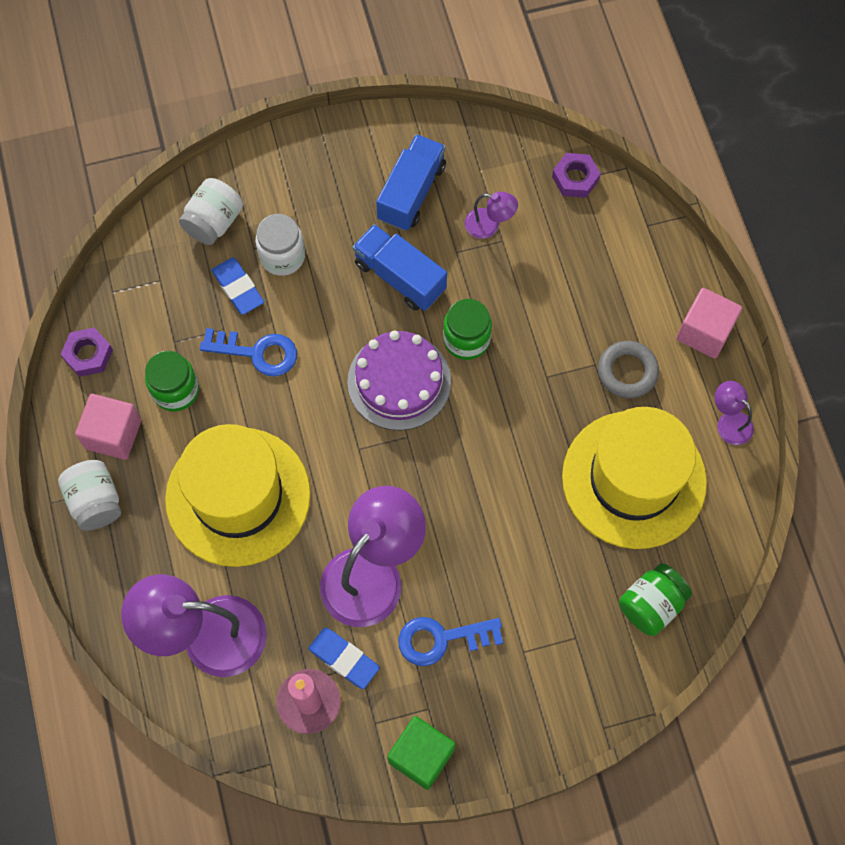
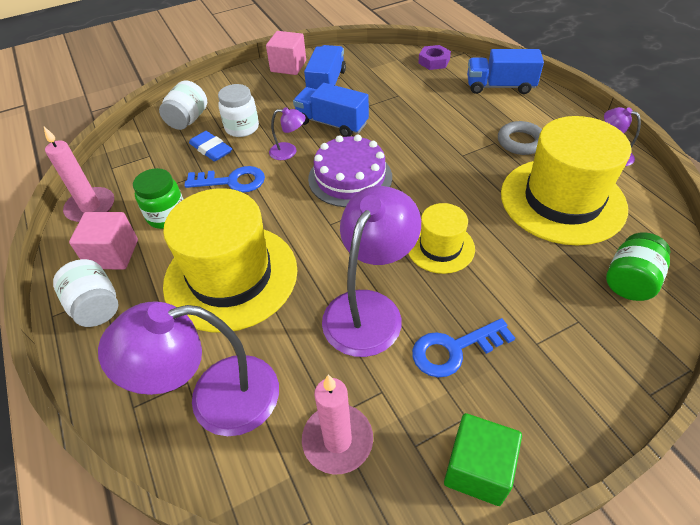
camera: 10 degrees left, 20 degrees down
(88, 355) = (91, 207): purple nut -> pink candle
(344, 659) = (363, 389): blue eraser -> none
(466, 339) = (393, 146): green jar -> none
(471, 512) = (440, 247): none -> yellow hat
(489, 225) = (386, 90): purple lamp -> purple lamp (289, 151)
(645, 257) = (500, 86): none -> blue truck
(704, 332) = (562, 113): pink cube -> pink cube (288, 66)

